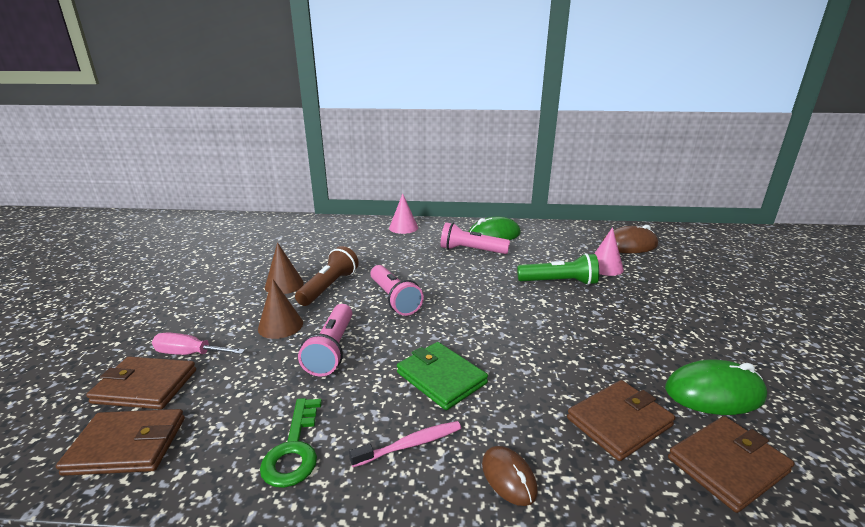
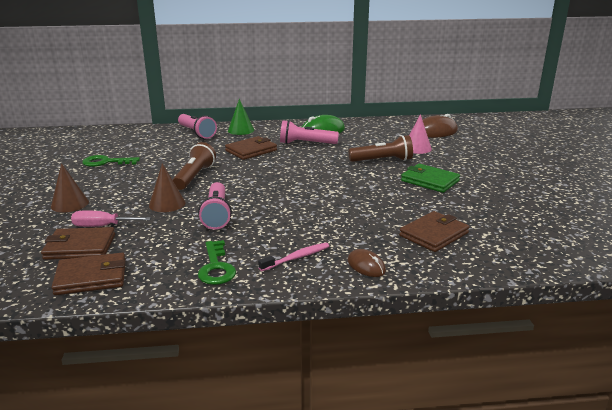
camera: 10 degrees left, 0 degrees up
(244, 259) = (106, 162): none -> green key
(284, 285) = (154, 178): brown cone -> brown cone (70, 204)
(394, 299) = (253, 180): pink flashlight -> pink flashlight (196, 133)
(403, 228) = (241, 130): pink cone -> green cone
(441, 378) = (306, 223): green wallet -> green wallet (429, 181)
(559, 282) = (382, 160): green flashlight -> brown flashlight
(714, 393) = (495, 215): green mouse -> none
(727, 465) = (501, 247): brown wallet -> brown wallet (251, 150)

